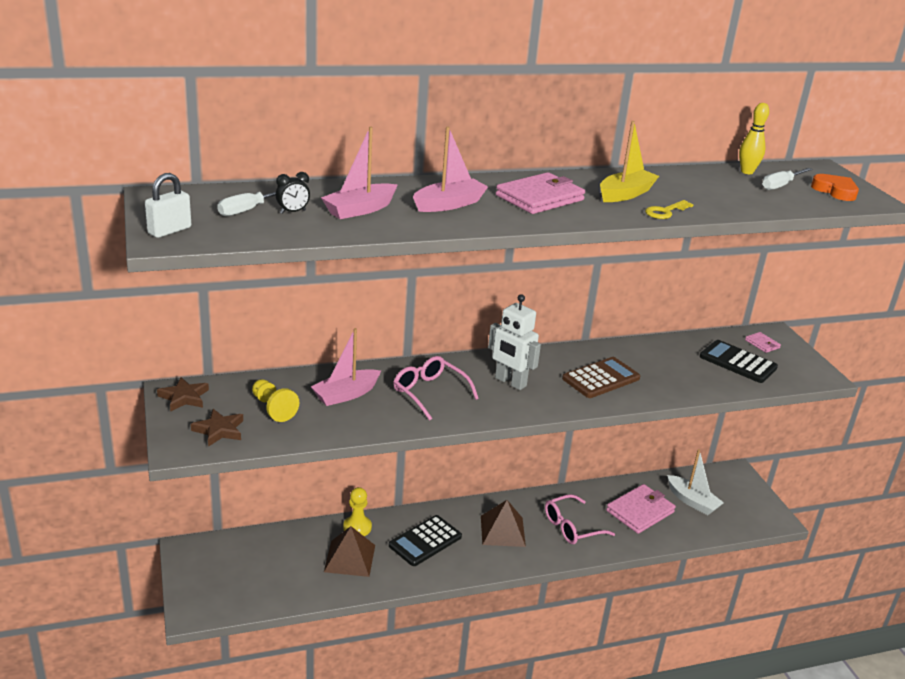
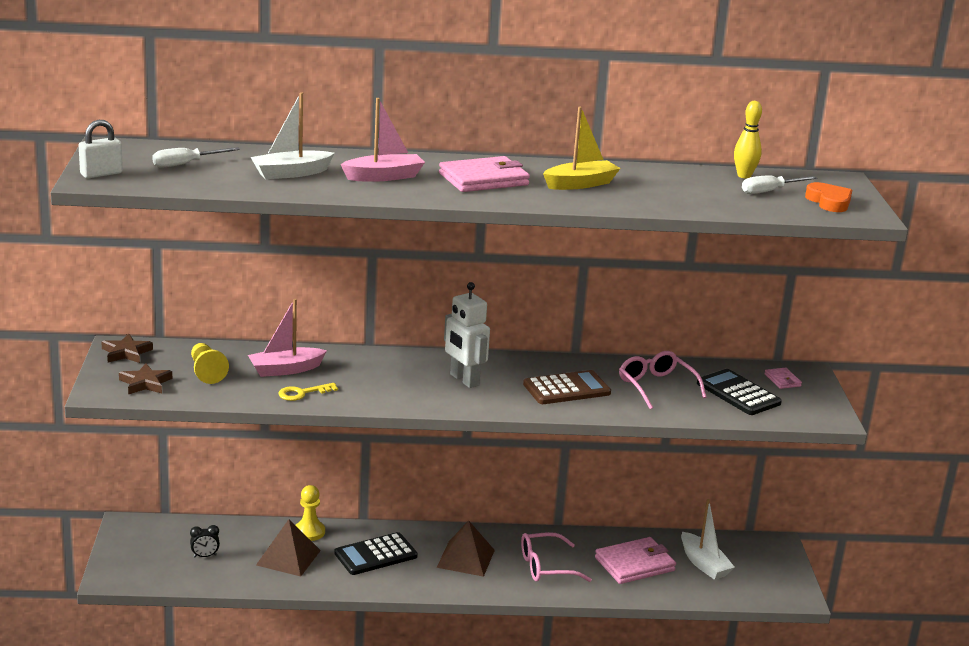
camera: 15 degrees right, 5 degrees down
(293, 212) = (225, 169): black clock -> black clock (205, 556)
(360, 209) = (291, 173): pink boat -> white boat
(429, 393) = (372, 378): pink glasses -> pink glasses (656, 387)
(665, 212) = (608, 203): yellow key -> yellow key (302, 393)

